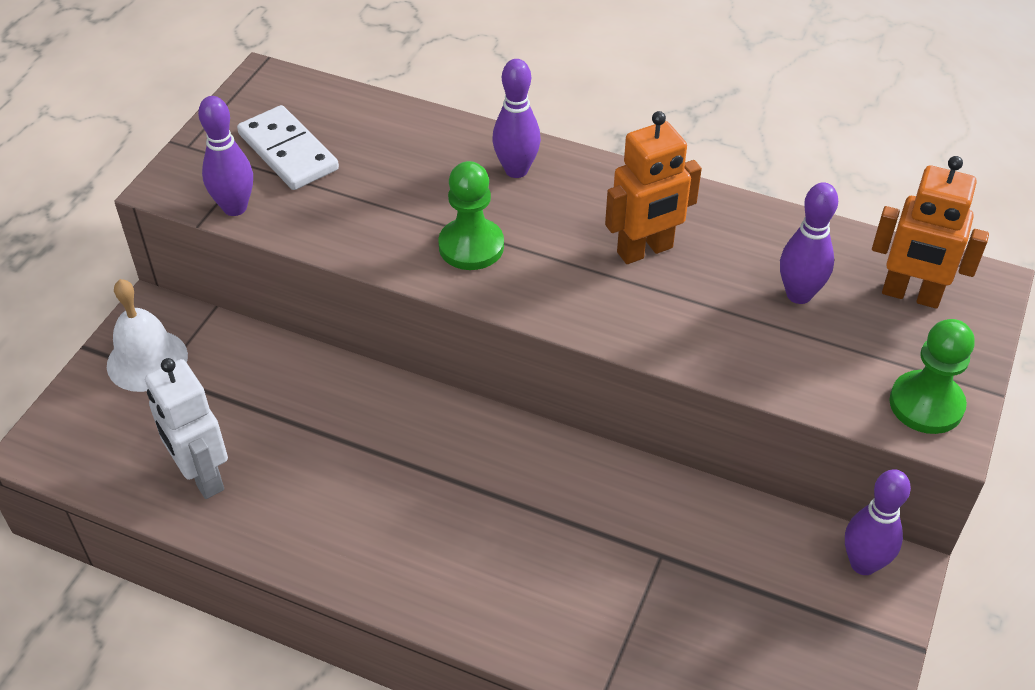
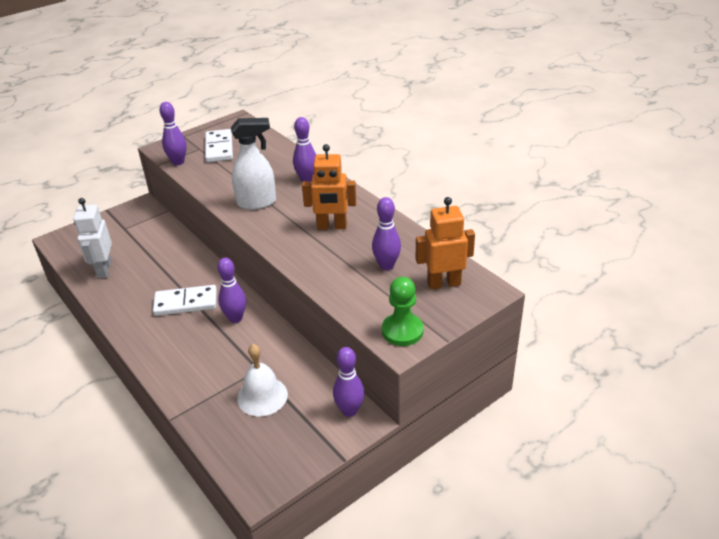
camera: 30 degrees right, 10 degrees down
(147, 360) = (124, 221): white bell -> white bell (262, 396)
(424, 482) = (186, 303): none -> white domino
(471, 246) = (257, 203): green pawn -> white spray bottle
(540, 476) = (235, 318): none -> purple bowling pin
(910, 295) = (443, 283): orange robot -> orange robot turned 120 degrees clockwise

